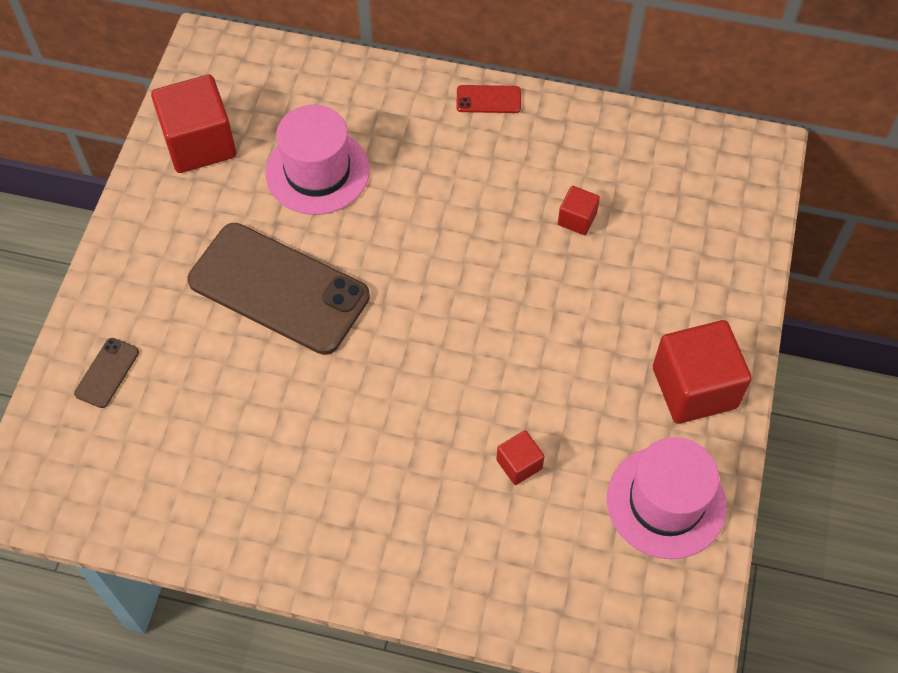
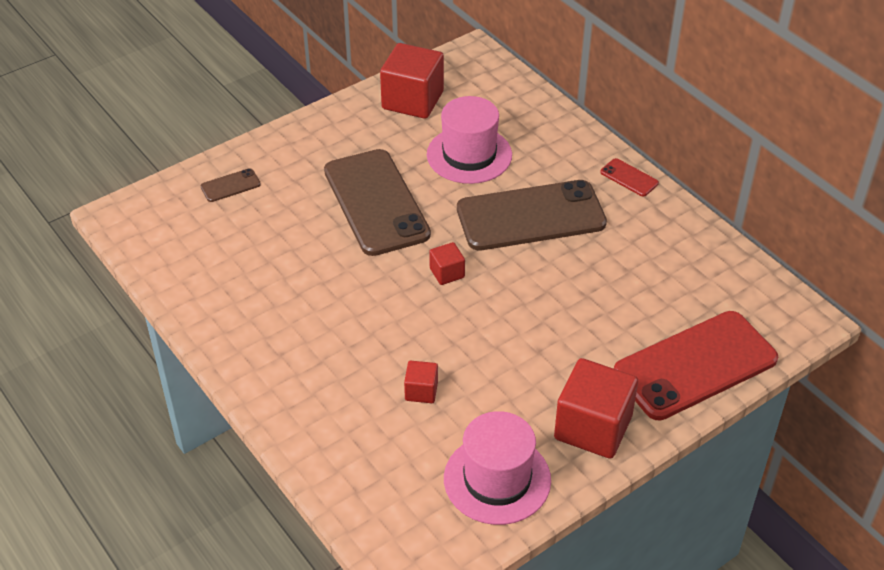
camera: 40 degrees right, 15 degrees down
(440, 203) = (531, 216): none -> brown phone
(577, 219) = (616, 279): red cube -> red cube (447, 273)
(718, 262) = (695, 365): none -> red phone

